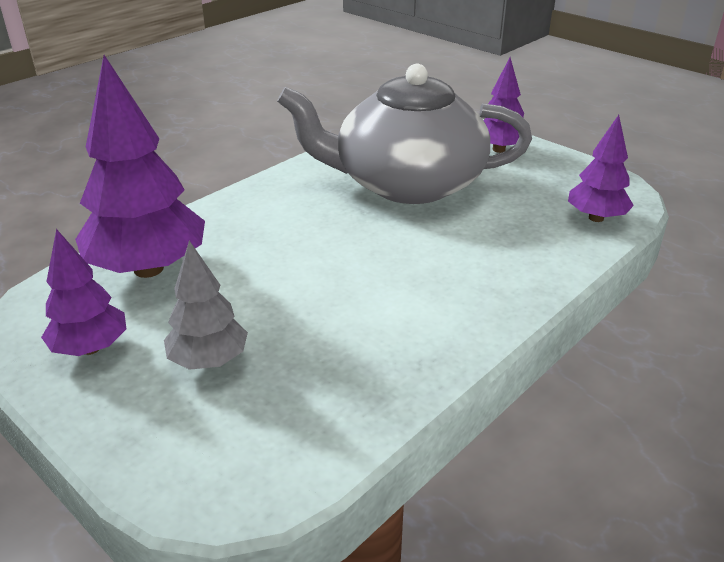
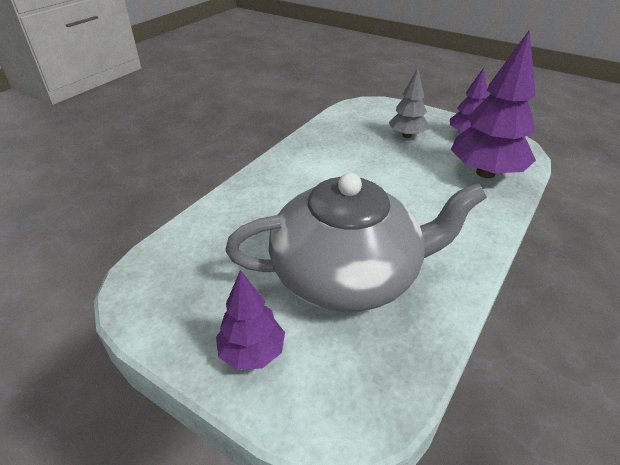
camera: 170 degrees right, 5 degrees up
(596, 218) = (178, 250): purple tree -> none

